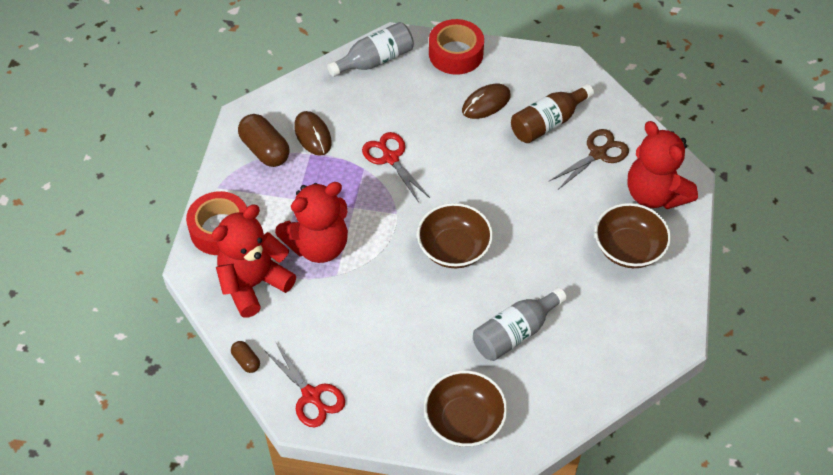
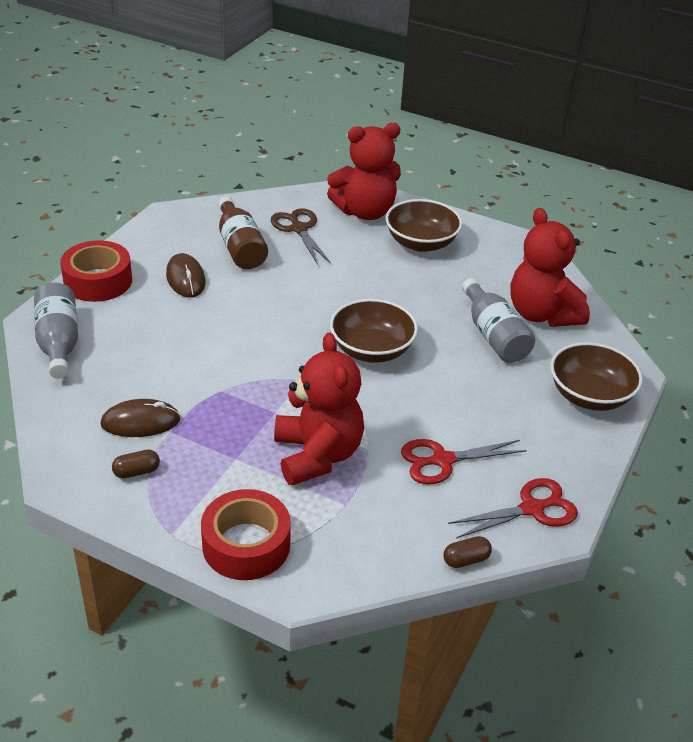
camera: 75 degrees left, 15 degrees down
(254, 284) = (350, 528): red teddy bear -> red teddy bear (542, 314)
(265, 150) = (136, 472): brown capsule -> brown capsule, size x0.51
(390, 158) = (219, 366): red scissors -> red scissors (442, 460)

